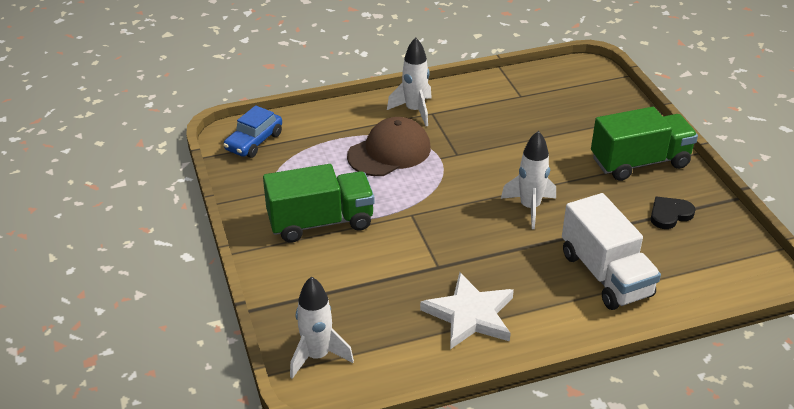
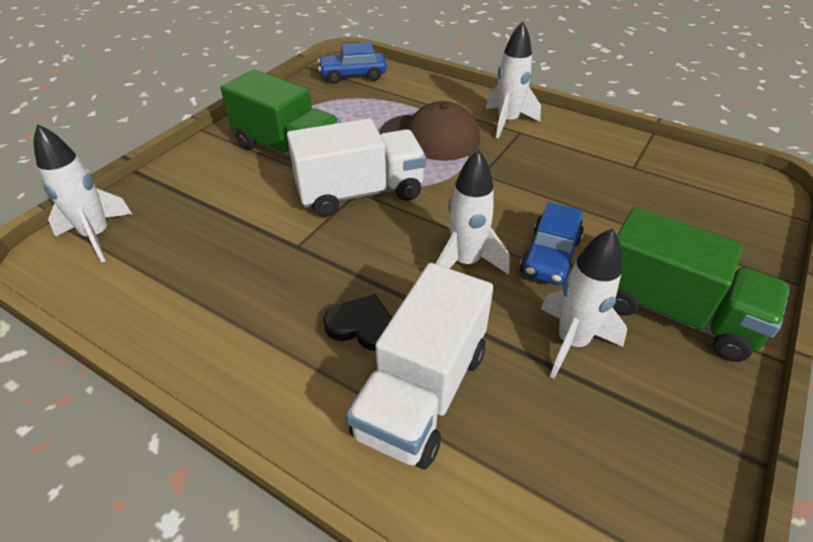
camera: 50 degrees right, 5 degrees up
(415, 214) = (360, 193): none -> white truck
(470, 315) = (239, 307): white star -> none
(558, 175) = (550, 256): none -> blue car
(624, 207) = (572, 342): none -> white rocket
(669, 214) = (619, 398): black heart -> black heart (362, 325)

